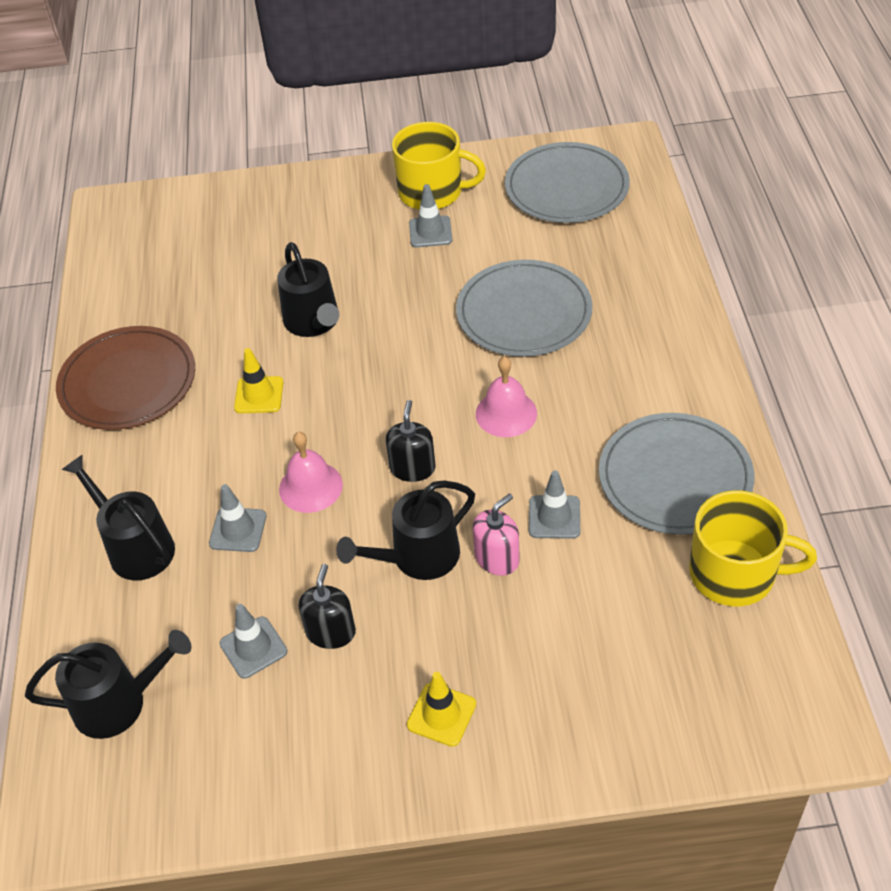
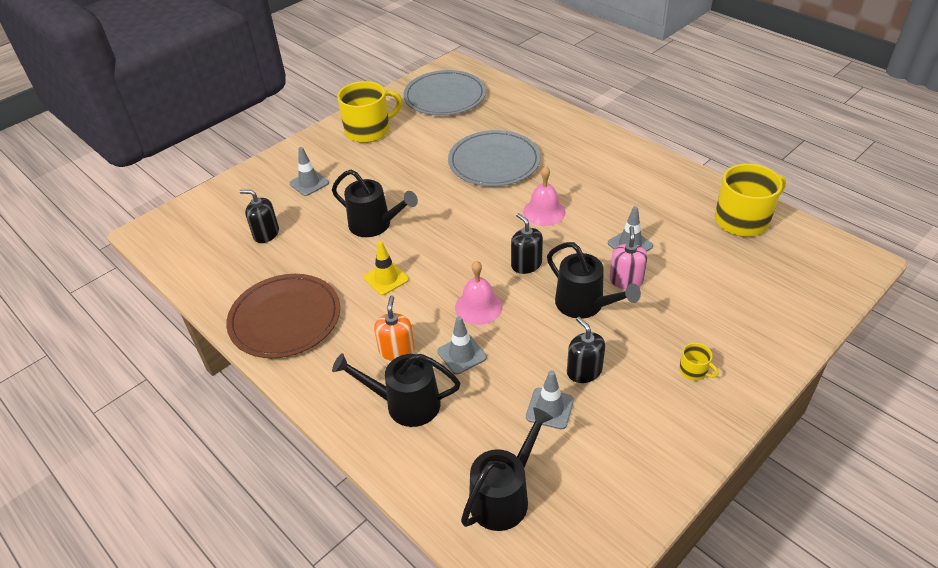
camera: 40 degrees left, 5 degrees down
(186, 484) = (397, 350): none -> orange soap dispenser
(204, 271) = (266, 234): none -> black soap dispenser
(418, 557) = (584, 304): black watering can -> black watering can turned 60 degrees counterclockwise
(430, 232) = (392, 149): grey traffic cone -> grey traffic cone (309, 183)
(441, 714) = (694, 371): yellow traffic cone -> yellow mug
(675, 477) = (664, 195): grey plate -> none

